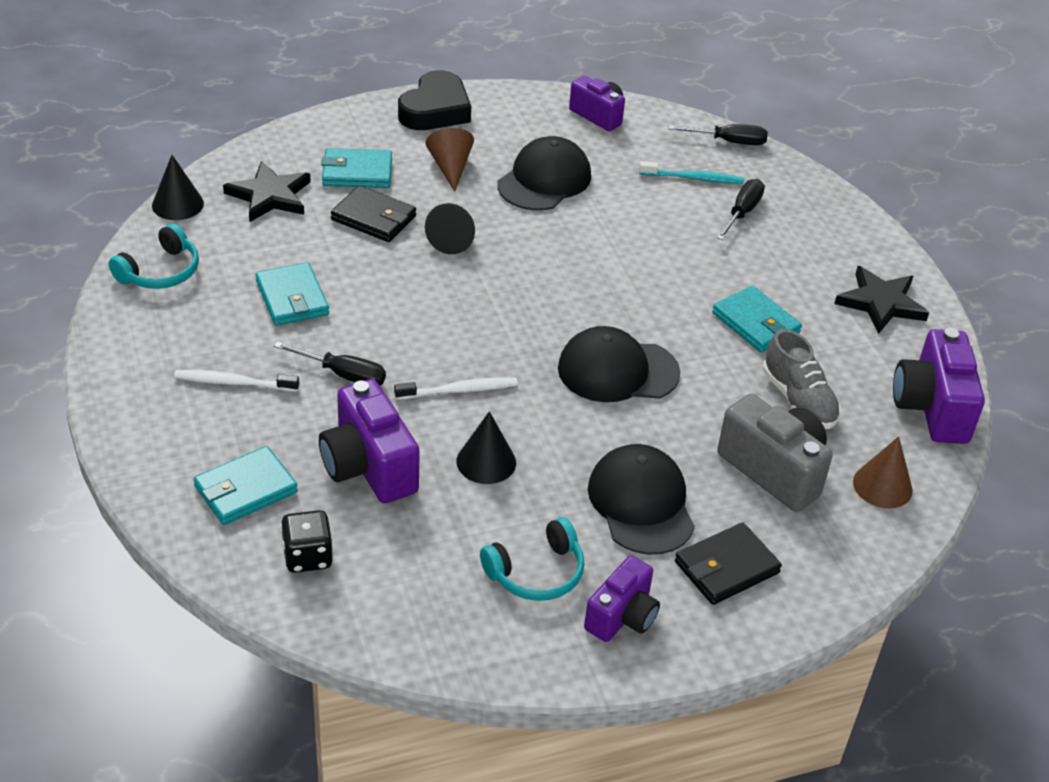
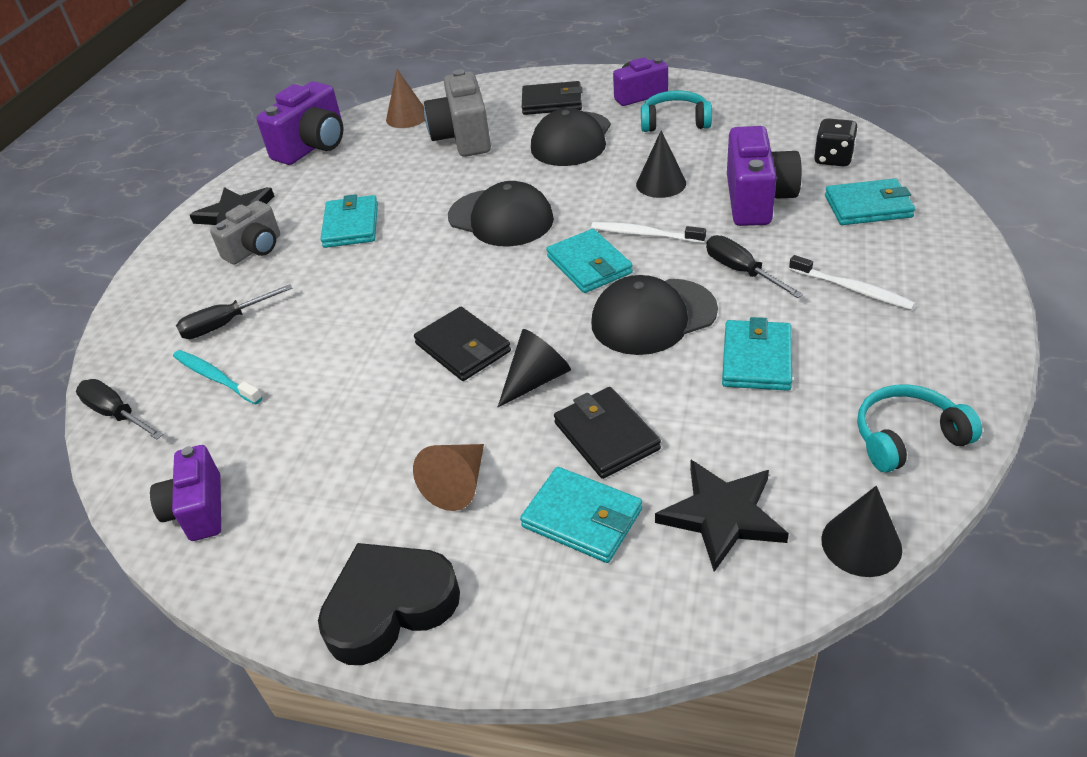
camera: 140 degrees left, 0 degrees up
(488, 343) = (589, 265): none -> turquoise wallet
(531, 246) = (463, 348): none -> black wallet
(544, 180) = (368, 427): black cap -> black cap (653, 317)
(798, 400) = (393, 170): grey shoe -> none
(812, 276) = (255, 249): none -> grey camera

